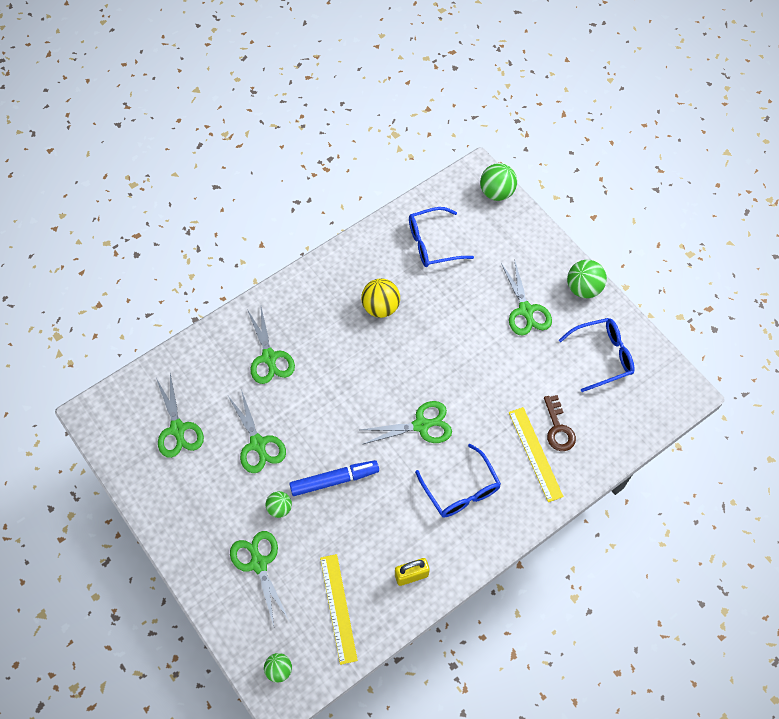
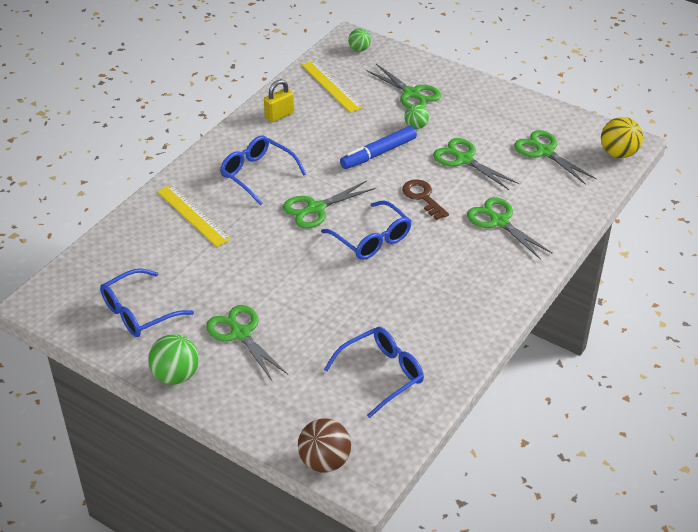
camera: 160 degrees right, 20 degrees down
(380, 307) = (409, 293): yellow ball -> yellow ball (618, 153)
(386, 372) = (372, 239): none -> blue glasses
(496, 192) = (324, 461): green ball -> brown ball
(558, 428) = (174, 239): brown key -> brown key (423, 197)

